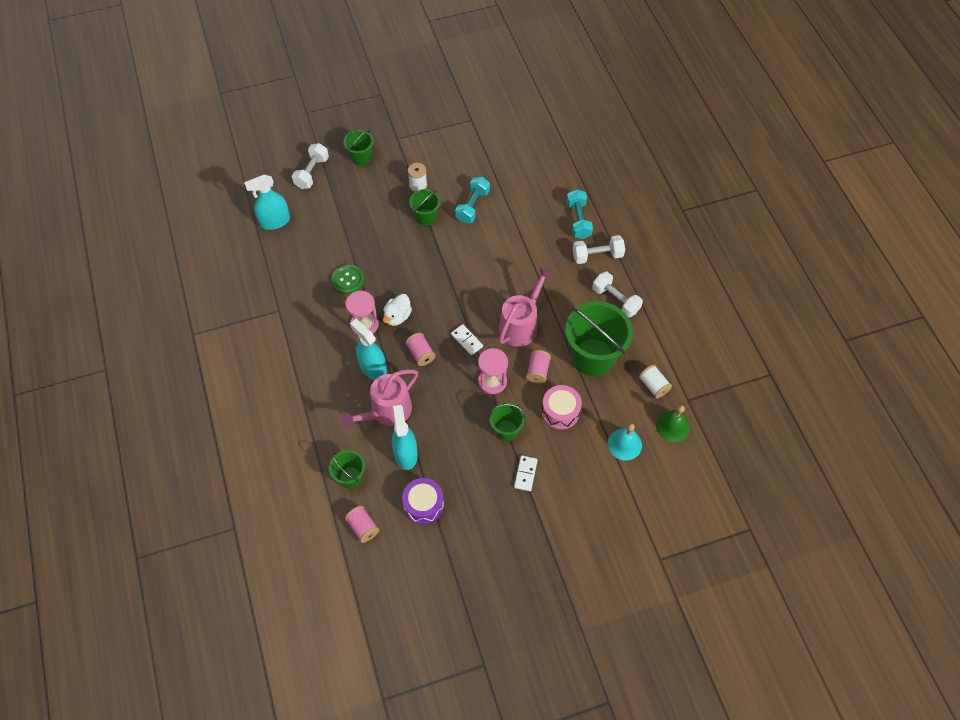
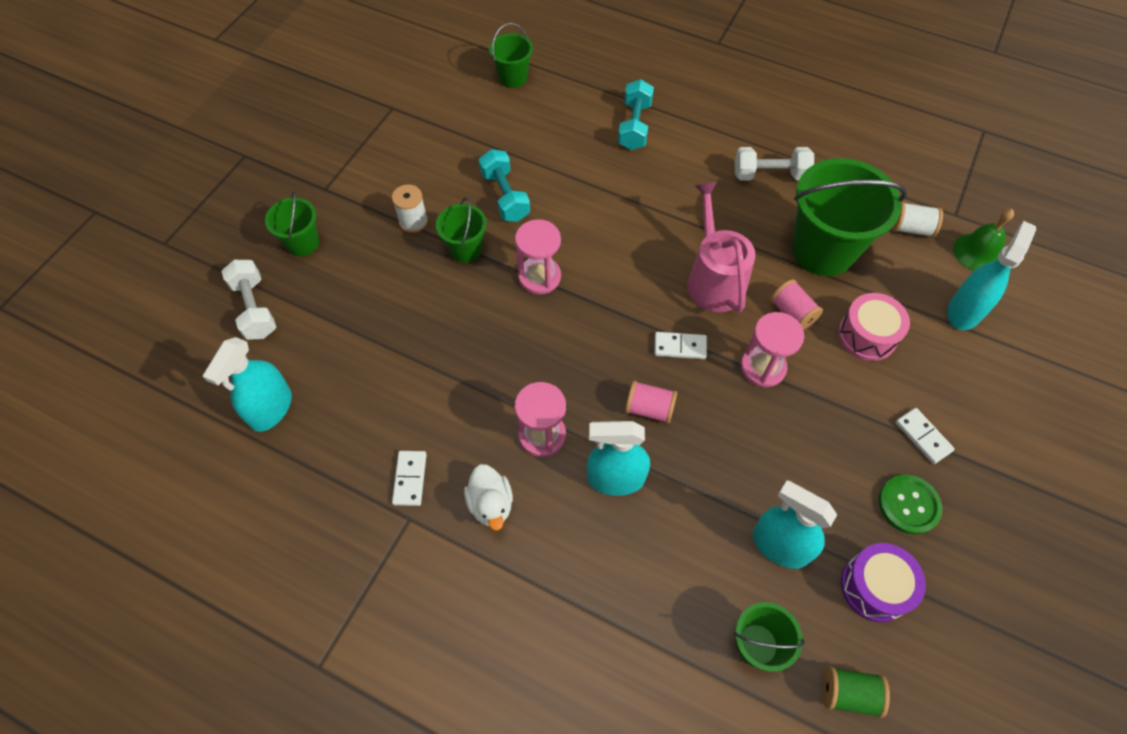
camera: 45 degrees left, 0 degrees up
(295, 296) = (410, 479): none -> white domino
(348, 280) = (456, 400): green button -> green button (908, 505)
(363, 527) = (848, 693): pink spool -> green spool
(387, 411) = (696, 515): pink watering can -> none
(397, 316) = (569, 390): white duck -> white duck (491, 504)
(443, 257) = (539, 277): none -> pink hourglass
(506, 430) = (844, 408): green bucket -> green bucket (513, 78)
(578, 220) = (634, 126): turquoise dumbbell -> turquoise dumbbell turned 60 degrees clockwise
(597, 255) = (697, 146): white dumbbell -> none
(624, 444) = (964, 311): turquoise bell -> turquoise spray bottle

